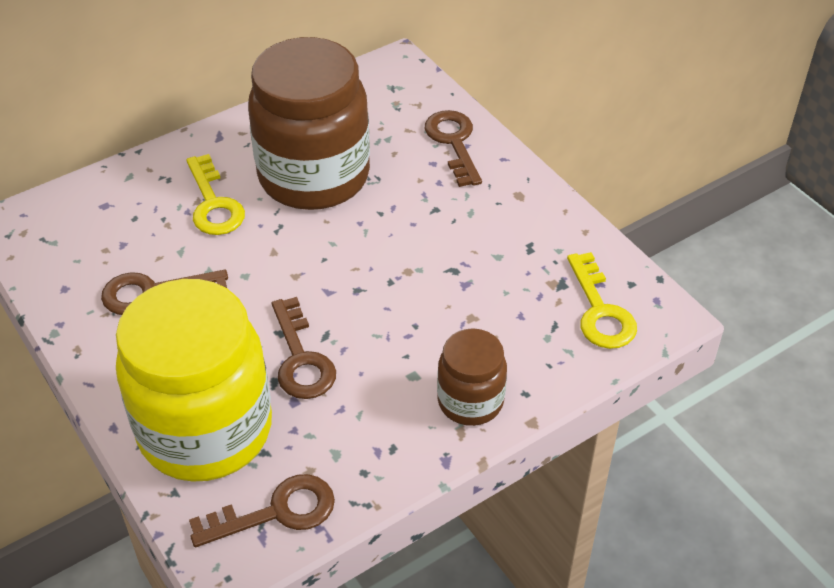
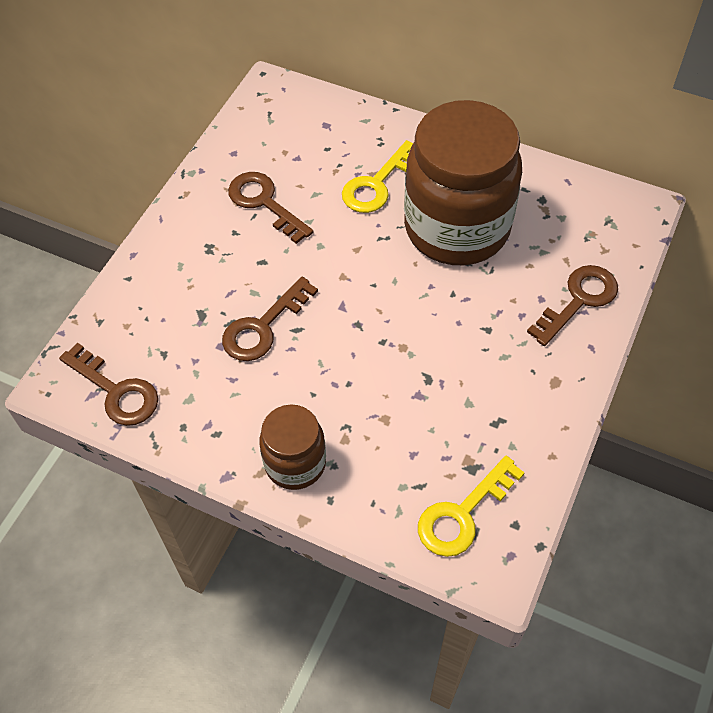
camera: 60 degrees right, 10 degrees up
(205, 430) = (161, 307): yellow jar -> none

